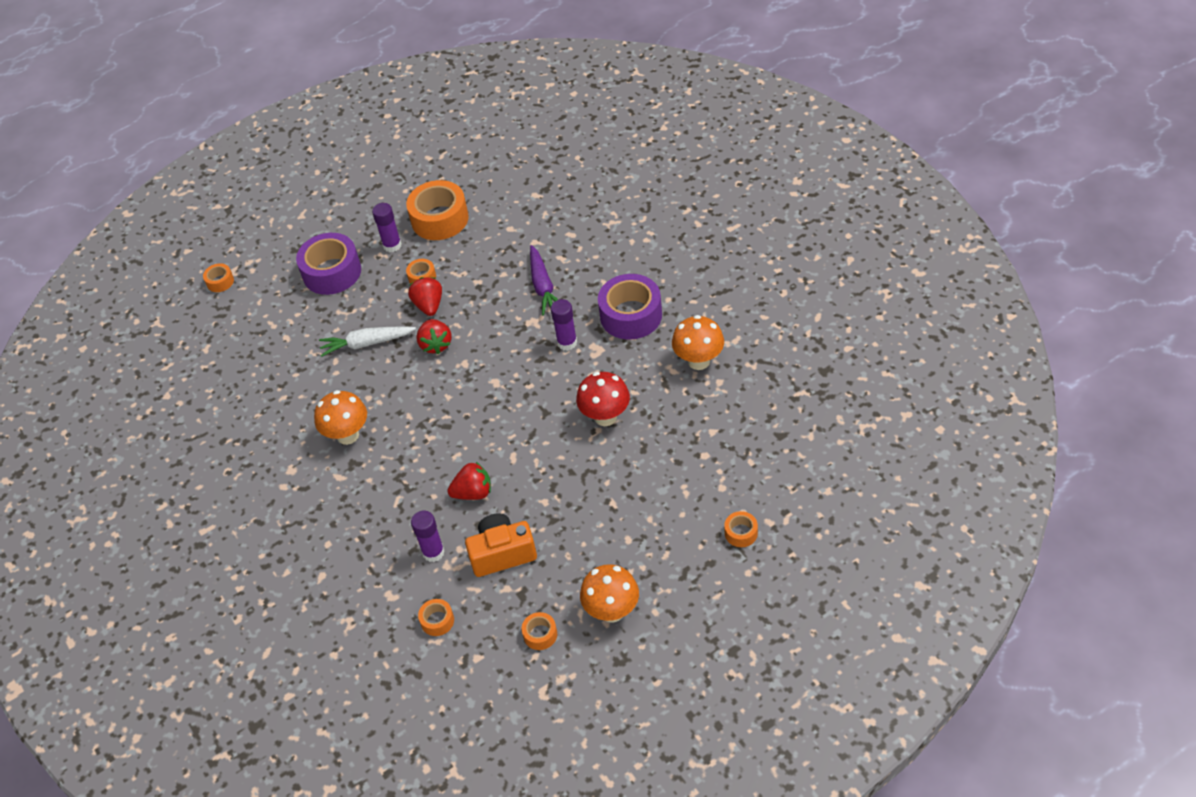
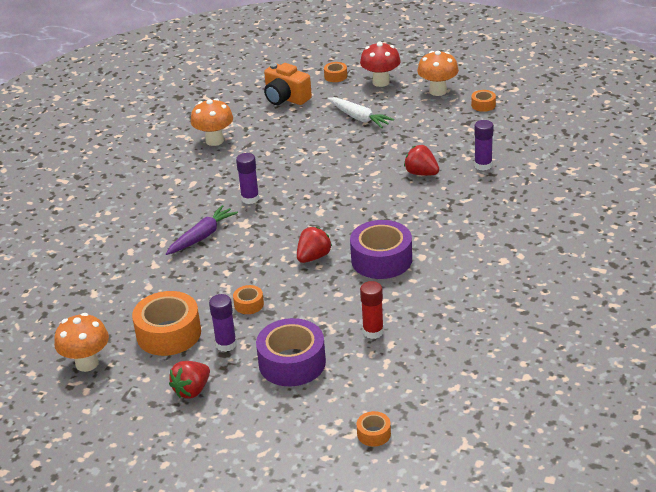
camera: 130 degrees left, 15 degrees down
(310, 334) = (373, 331): none -> red glue stick
(348, 435) = (443, 251): orange mushroom -> orange mushroom (87, 363)
(367, 343) = (349, 293): white carrot -> white carrot (359, 118)
(429, 305) = (277, 283): red strawberry -> red strawberry (192, 390)
(437, 621) = (524, 140): orange tape -> none
(502, 554) = (450, 141): orange camera -> orange camera (286, 98)
(605, 417) = (301, 153): red mushroom -> red mushroom (381, 82)
(631, 315) = (196, 184): purple tape -> purple tape (381, 260)

